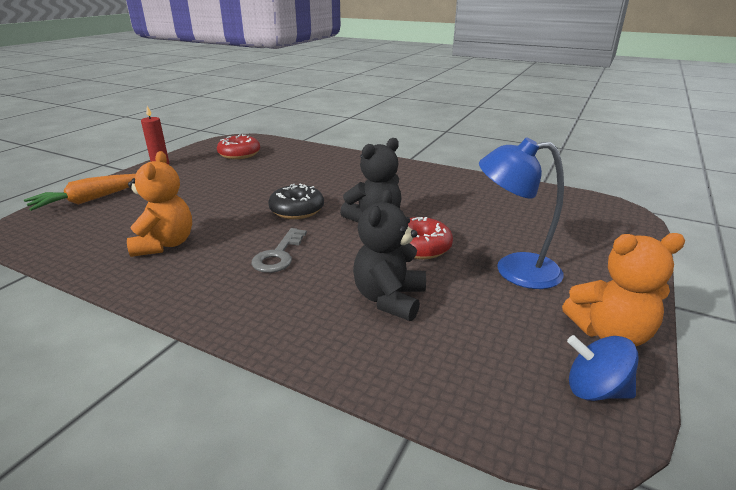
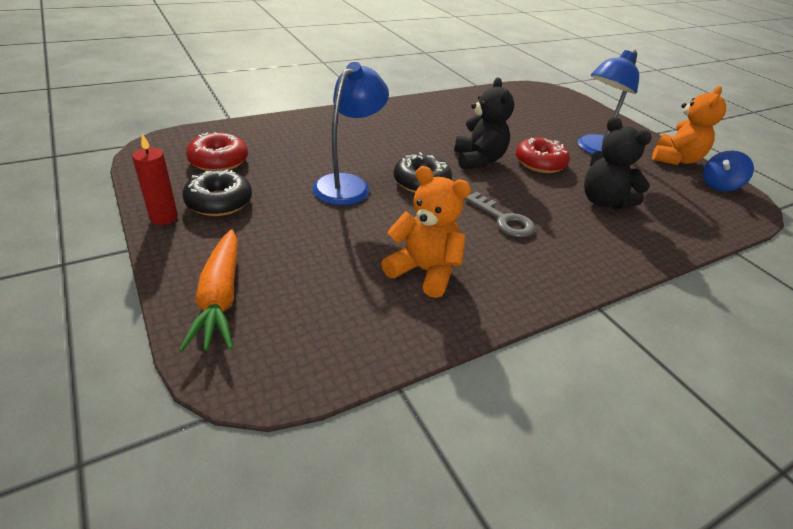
camera: 60 degrees left, 10 degrees up
(191, 169) = (219, 202): none -> black donut
(258, 190) = (348, 184): none -> blue lamp

